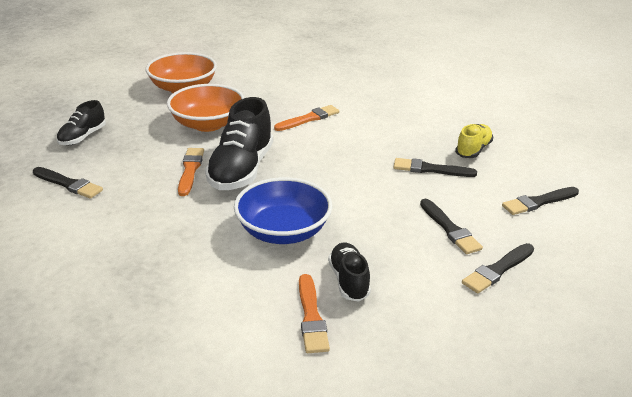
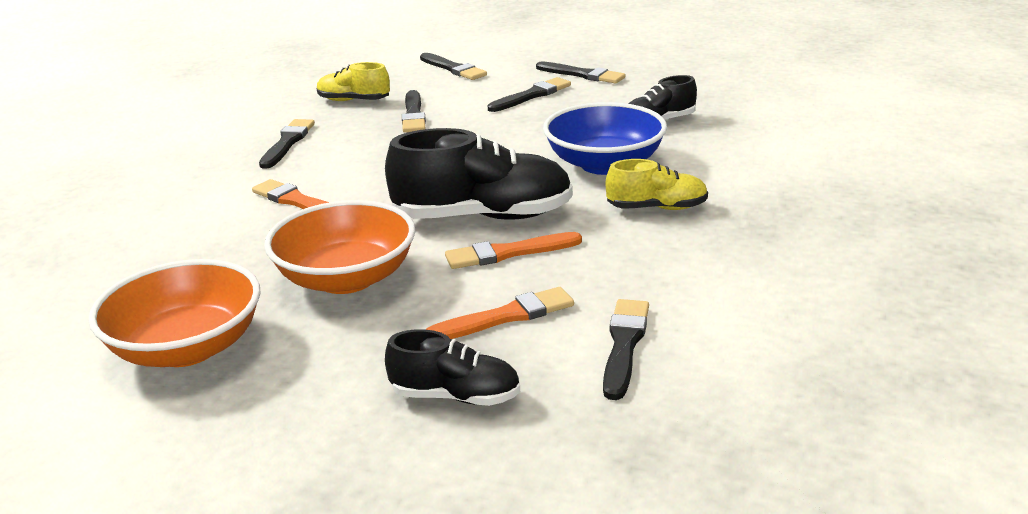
camera: 105 degrees left, 5 degrees down
(197, 234) = (657, 208): none -> yellow shoe
(311, 316) = (725, 129): orange brush -> orange brush (505, 317)
(401, 121) = (287, 143): none -> black brush

